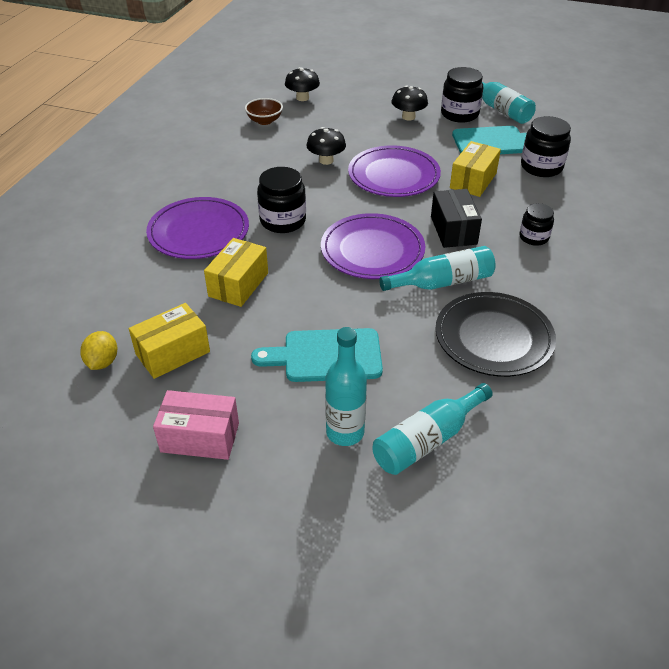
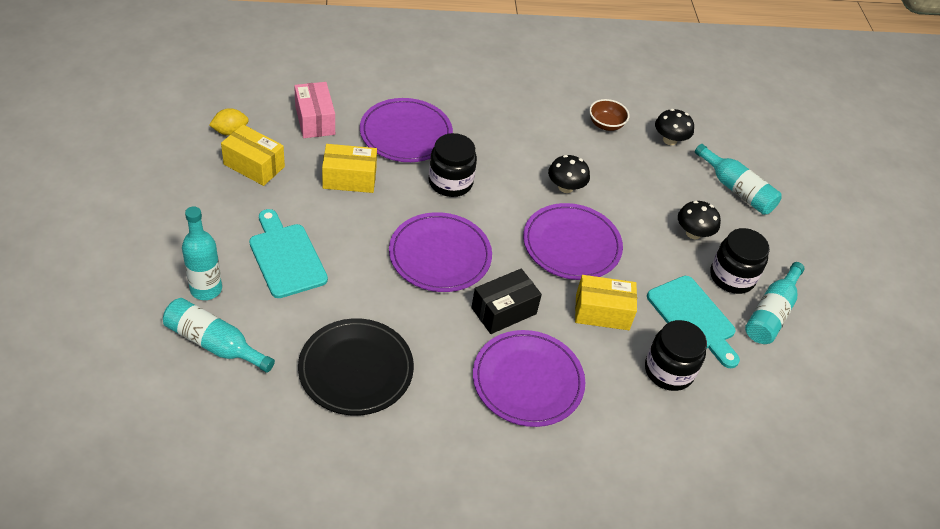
camera: 60 degrees right, 5 degrees up
(200, 437) = (175, 207): pink box -> pink box (315, 120)
(442, 282) = (417, 317): turquoise bottle -> turquoise bottle (736, 189)
(533, 237) = (528, 381): black jar -> purple plate

